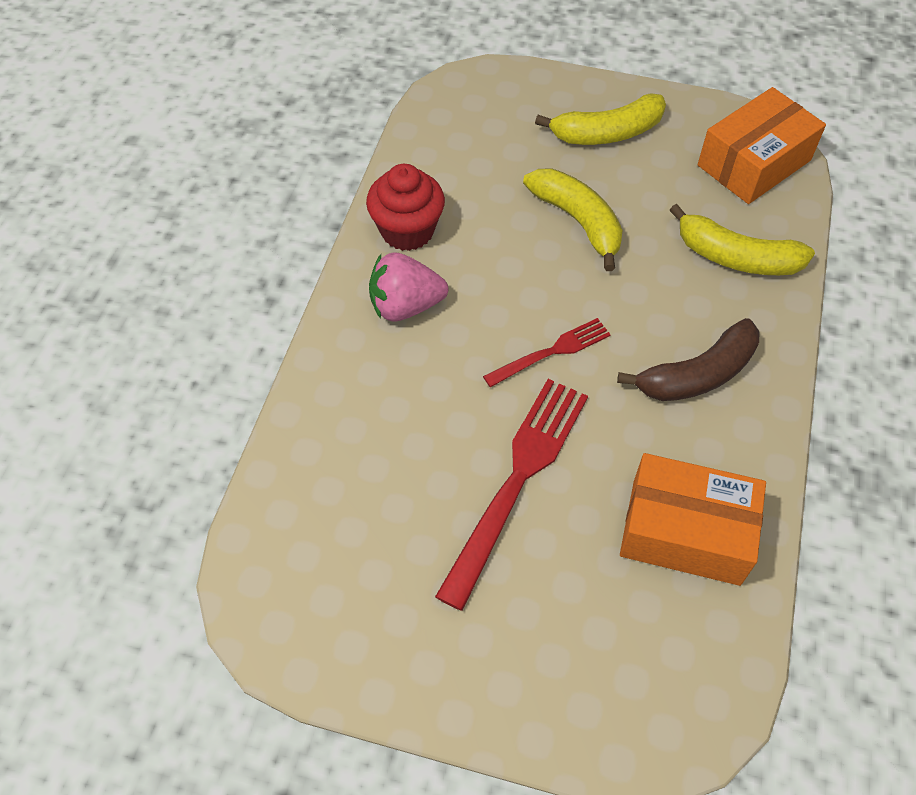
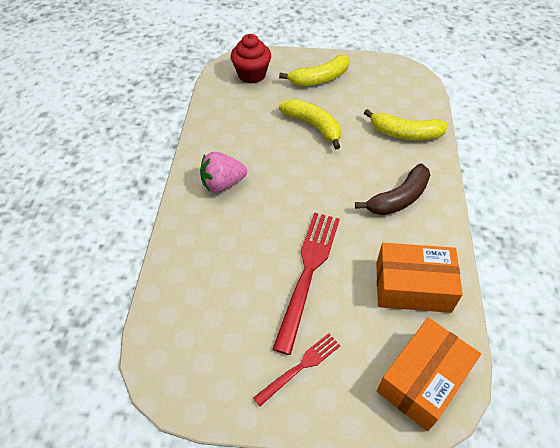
camera: 10 degrees left, 5 degrees down
(407, 230) = (216, 143): red cupcake -> red cupcake (252, 75)
(552, 351) = (313, 197): red fork -> red fork (301, 366)
(754, 163) = (402, 85): orange box -> orange box (423, 380)

